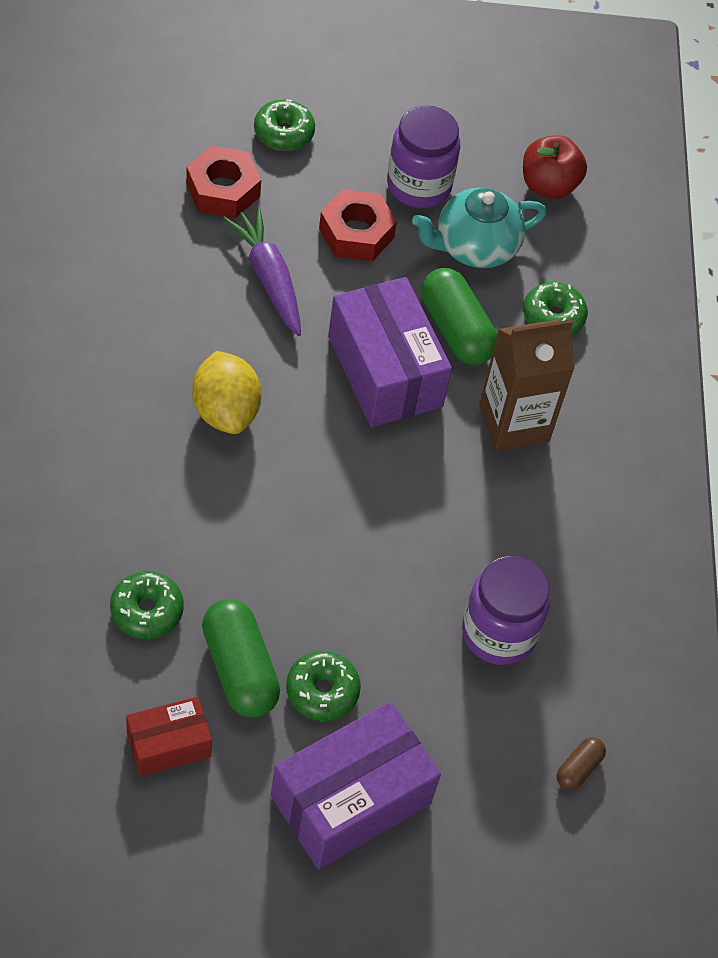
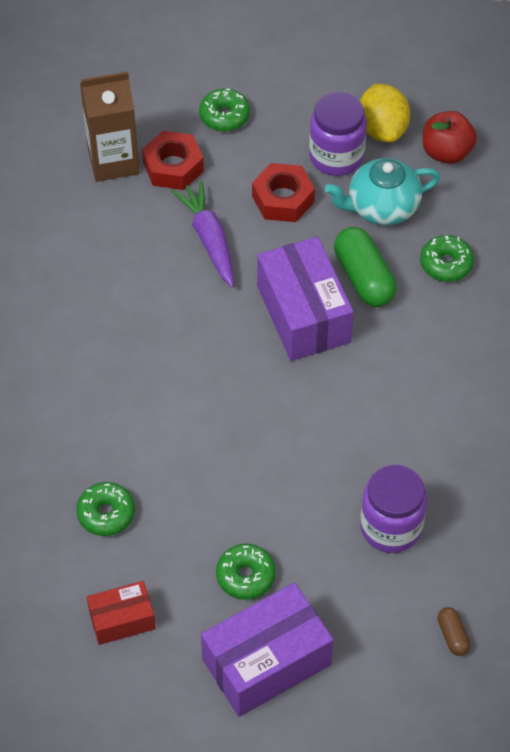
camera: 10 degrees right, 0 degrees up
(225, 411) = (172, 351): yellow lemon -> yellow lemon (382, 129)
(239, 669) = (179, 559): green capsule -> none
(514, 423) = (409, 354): brown carton -> brown carton (113, 161)
(578, 768) = (452, 636): brown capsule -> brown capsule turned 60 degrees counterclockwise

